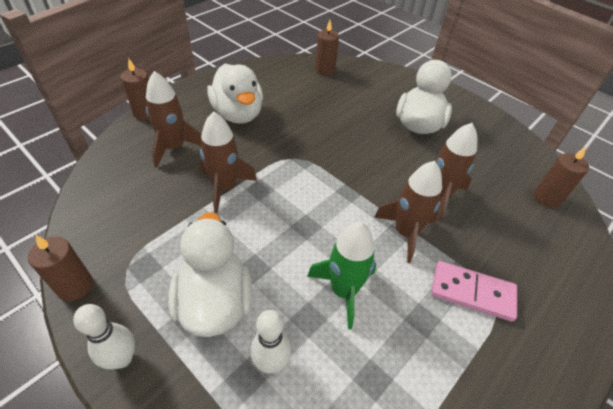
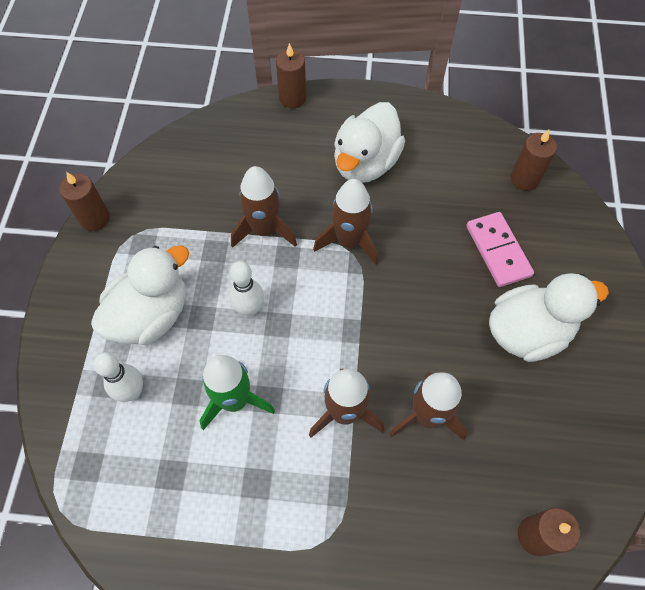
camera: 55 degrees right, 15 degrees up
(122, 358) = (67, 296): white bowling pin -> white bowling pin (249, 309)
(174, 148) = (273, 155): brown rocket -> brown rocket (349, 241)
(472, 292) = (321, 513): pink domino -> pink domino (498, 251)

